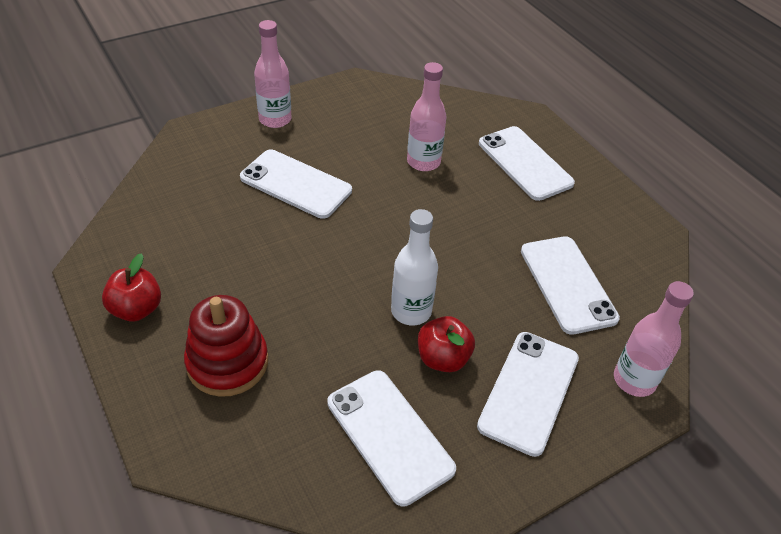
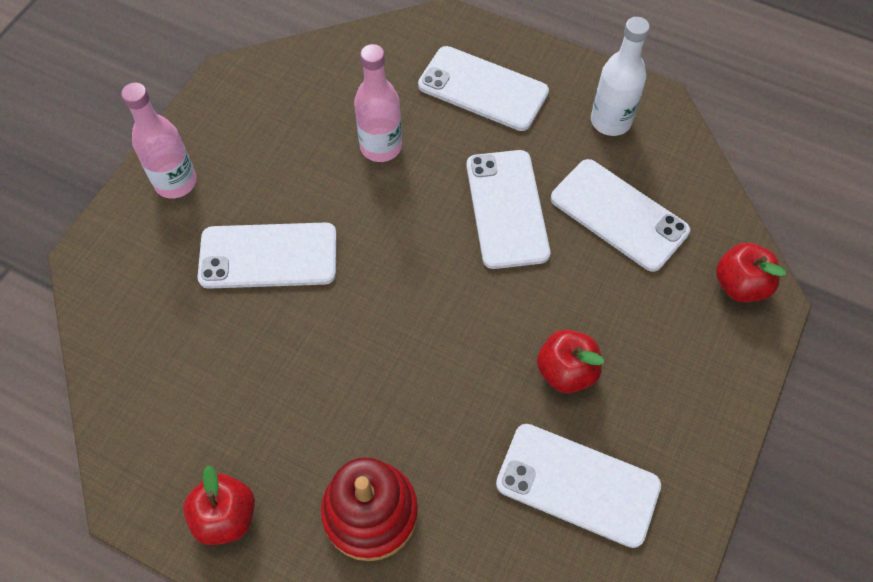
camera: 30 degrees left, 15 degrees up
(411, 311) = (500, 338): white bottle -> white bottle (610, 121)
(529, 392) = (663, 356): white phone -> white phone (507, 209)
(634, 380) = (740, 285): pink bottle -> red apple

